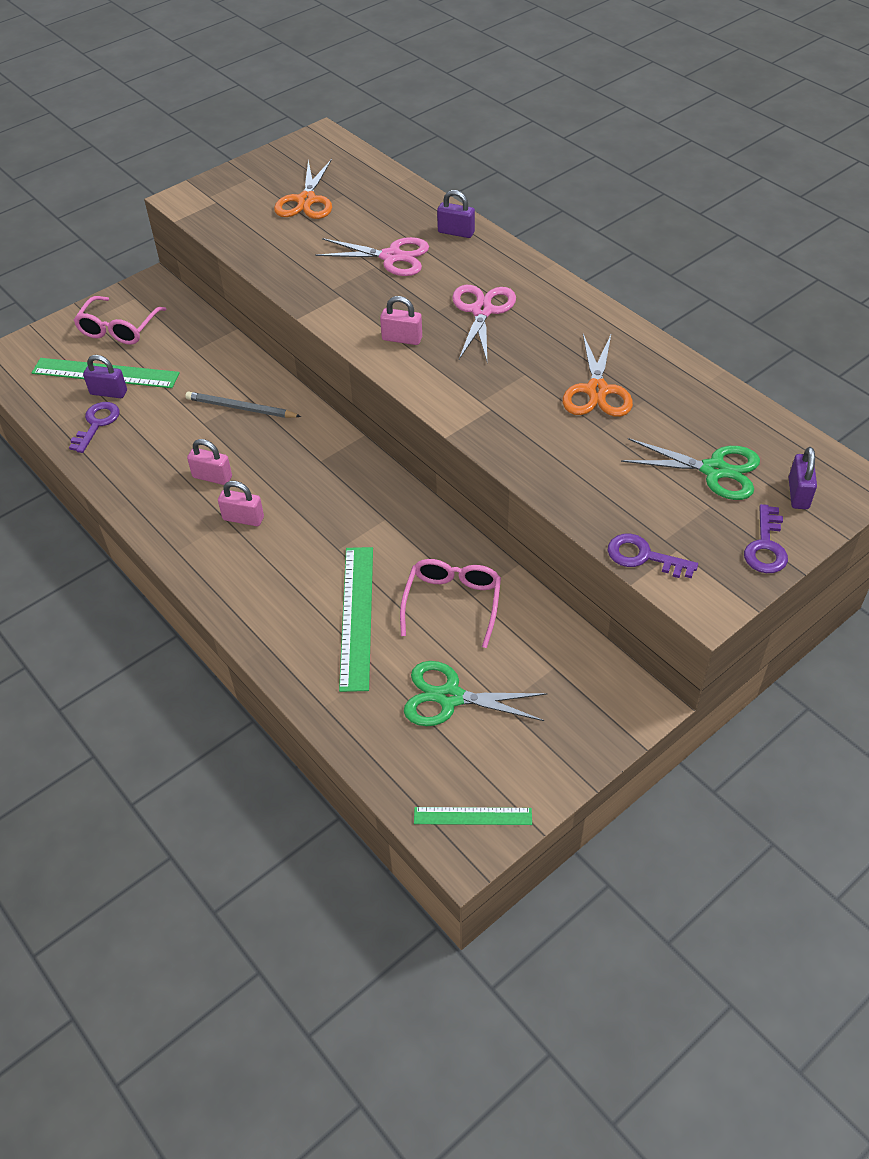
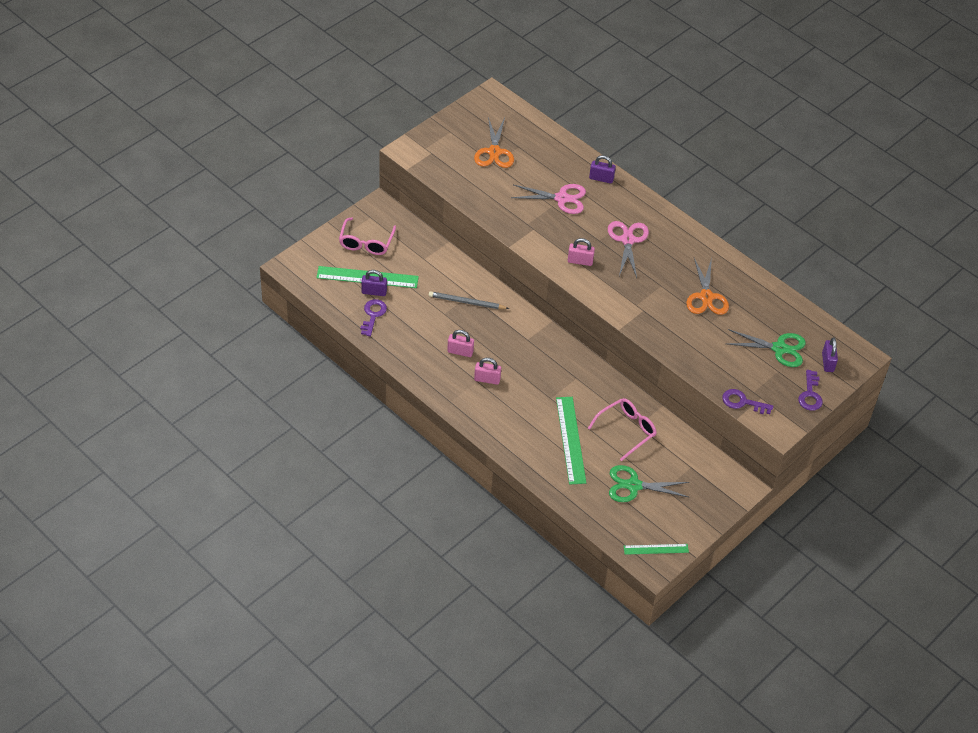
camera: 10 degrees left, 0 degrees up
(452, 603) = (626, 430): pink glasses -> pink glasses turned 45 degrees clockwise

